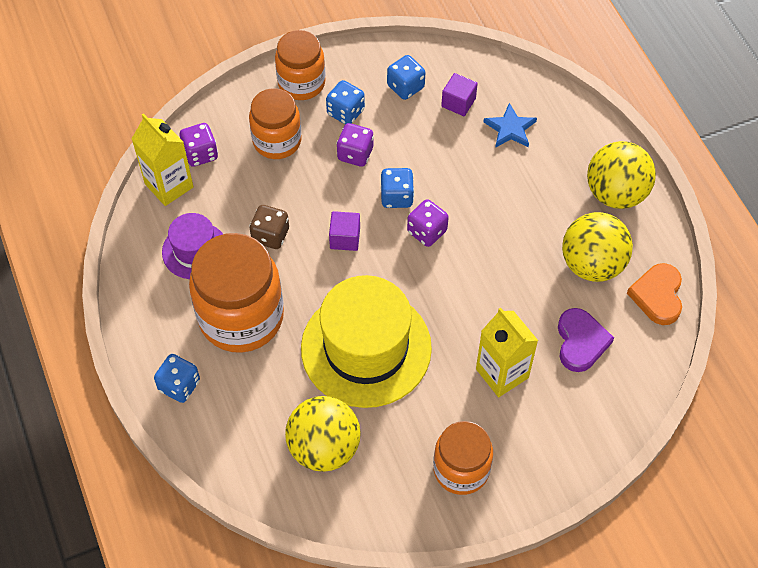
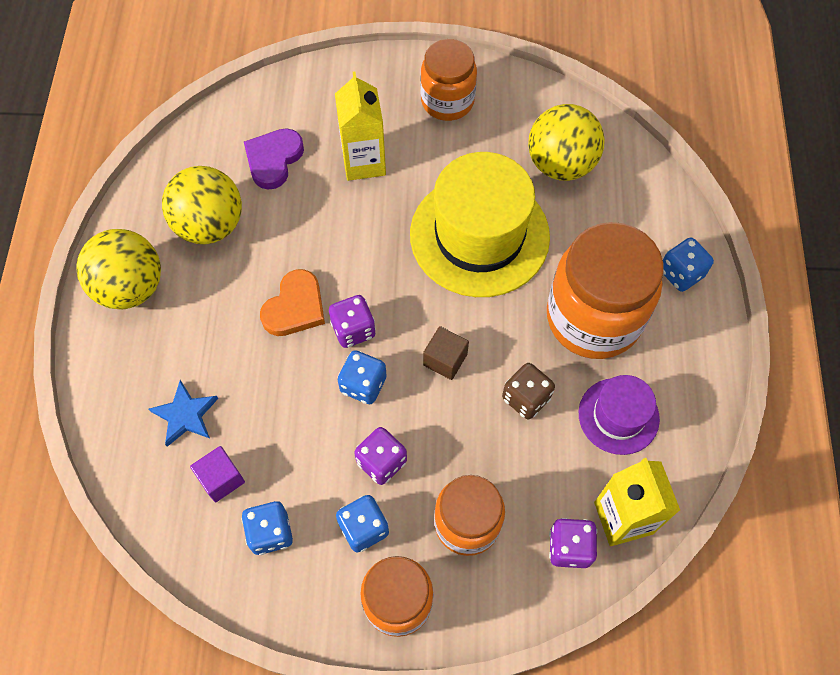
camera: 155 degrees left, 5 degrees up
(345, 238) = (445, 359): purple cube -> brown cube
(657, 296) = (172, 171): orange heart -> orange heart (295, 307)

